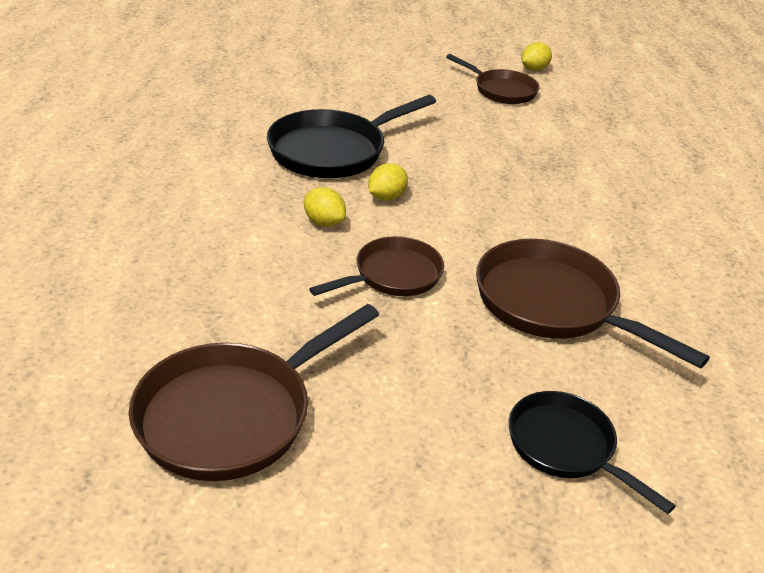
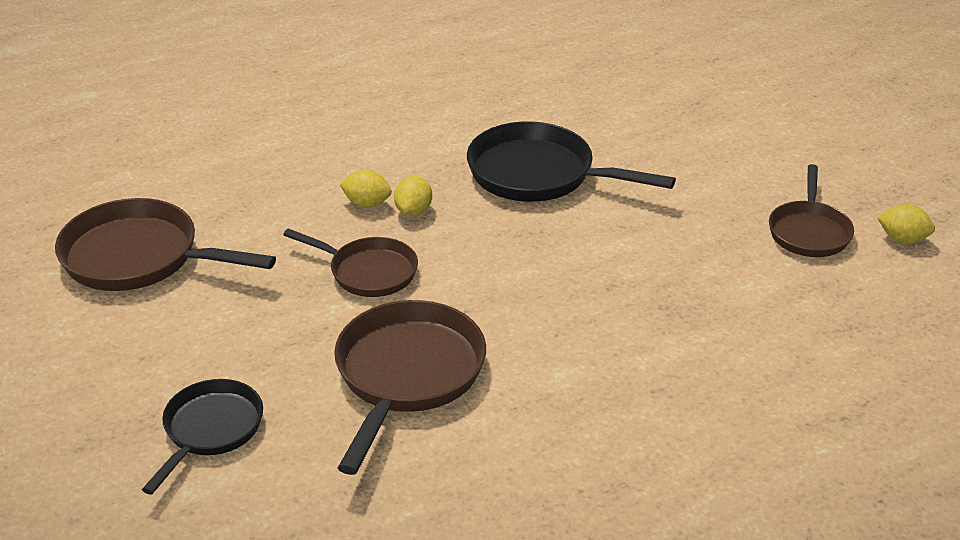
camera: 65 degrees right, 0 degrees up
(386, 197) = (490, 229): yellow lemon -> yellow lemon (367, 203)

